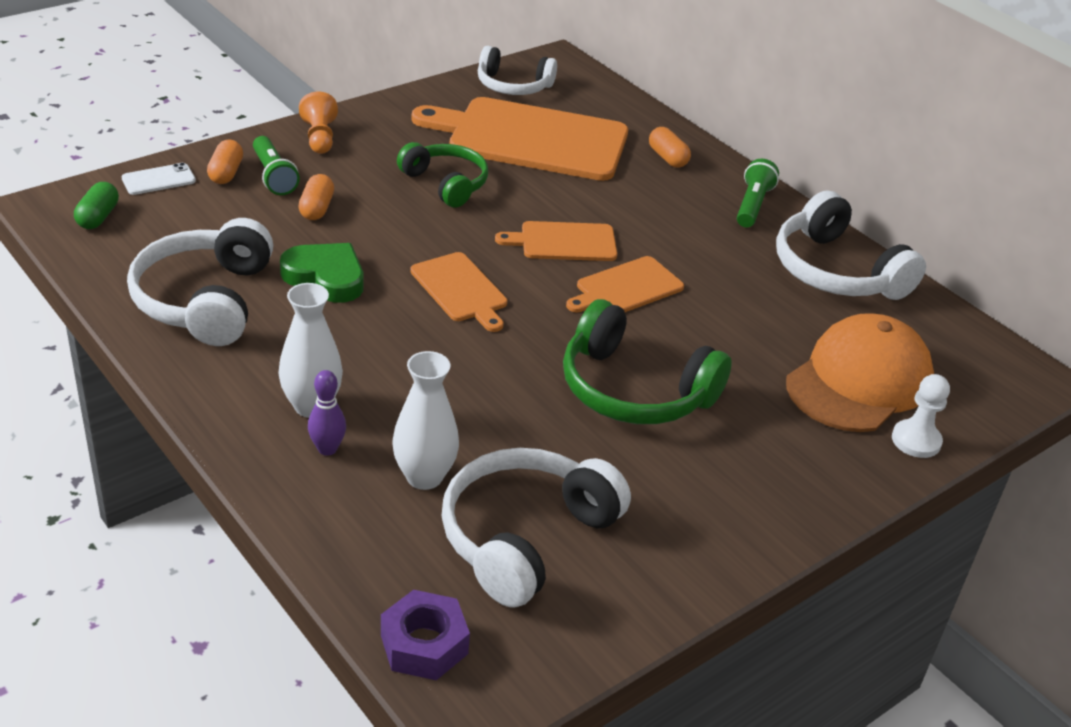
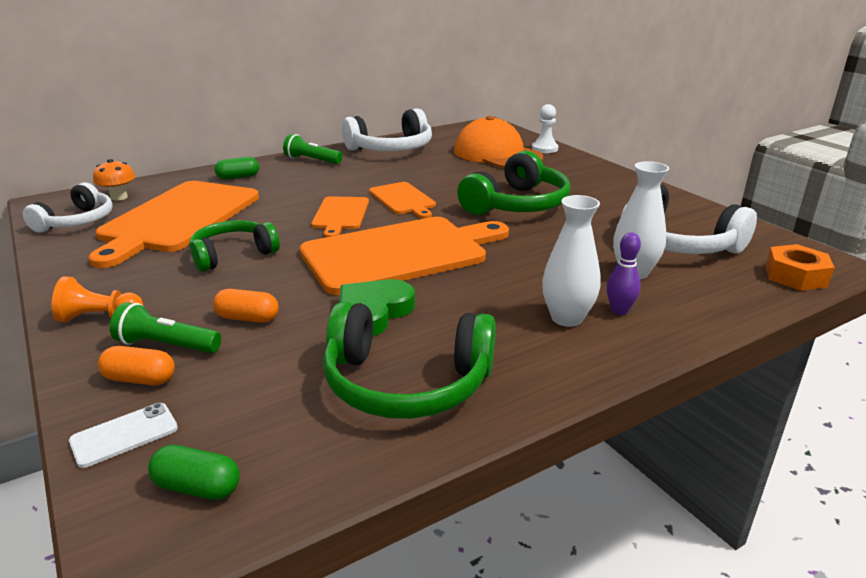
camera: 80 degrees left, 10 degrees down
(158, 180) = (124, 435): white phone -> white phone turned 75 degrees clockwise
(205, 300) = (406, 382): white headphones -> green headphones
(273, 176) = (167, 345): green flashlight -> green flashlight turned 150 degrees counterclockwise
(424, 644) = (795, 276): purple nut -> orange nut
(460, 290) = (400, 253): orange cutting board -> orange cutting board, size x1.99
(581, 95) = (119, 197): none -> orange mushroom
(667, 158) = (238, 177): orange capsule -> green capsule

